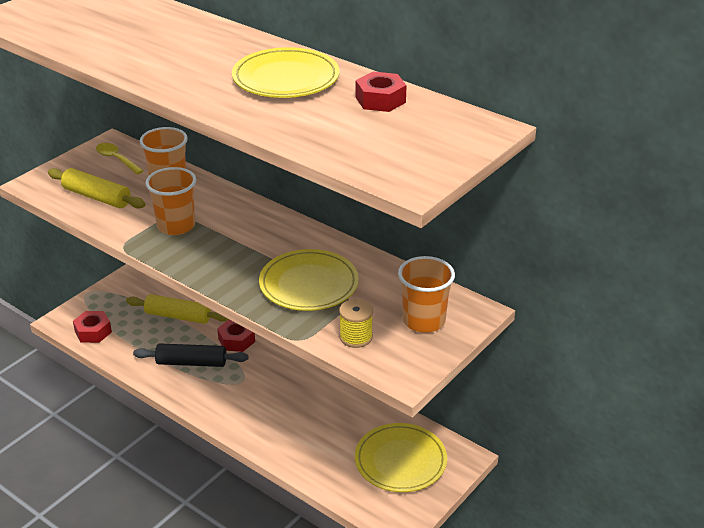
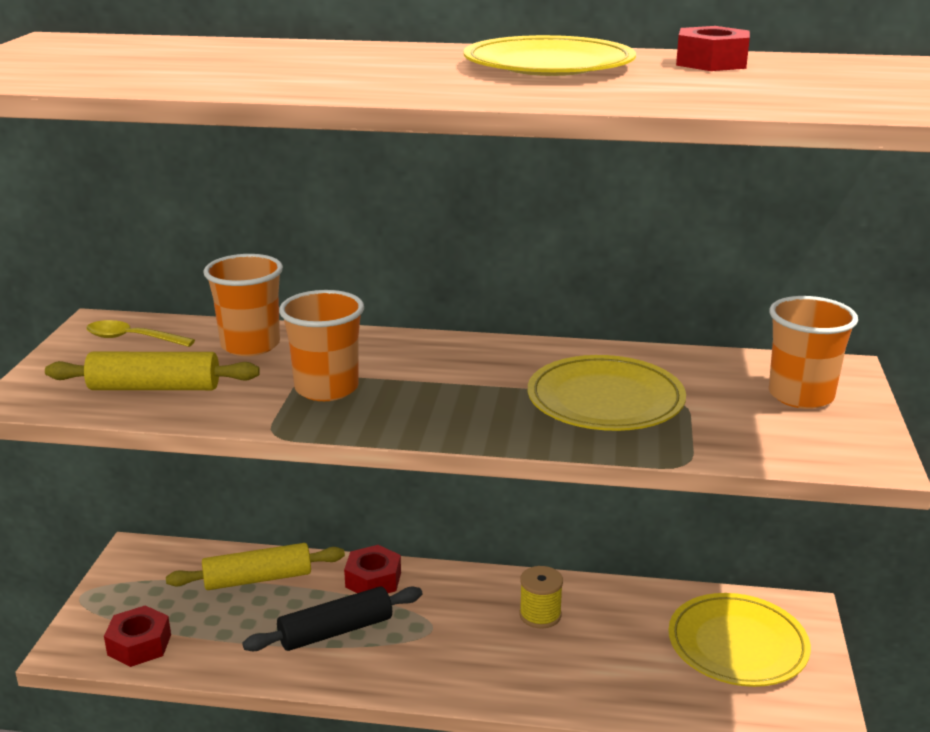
camera: 30 degrees left, 10 degrees down
(356, 337) = (750, 438): yellow spool -> yellow spool (540, 615)

